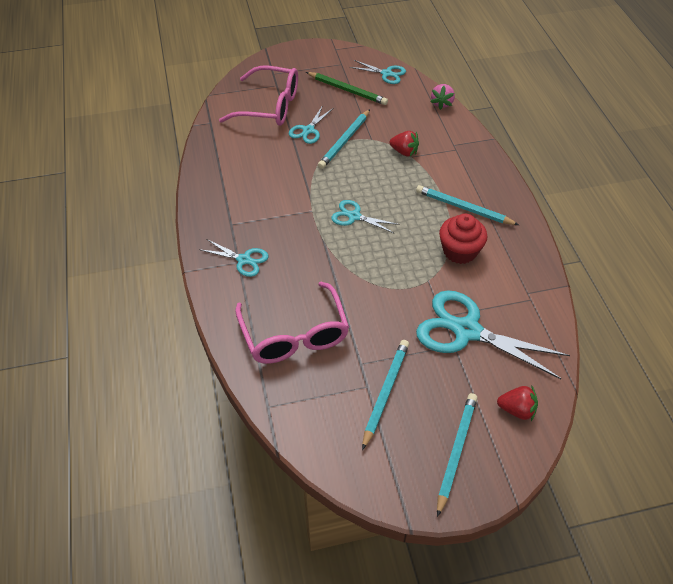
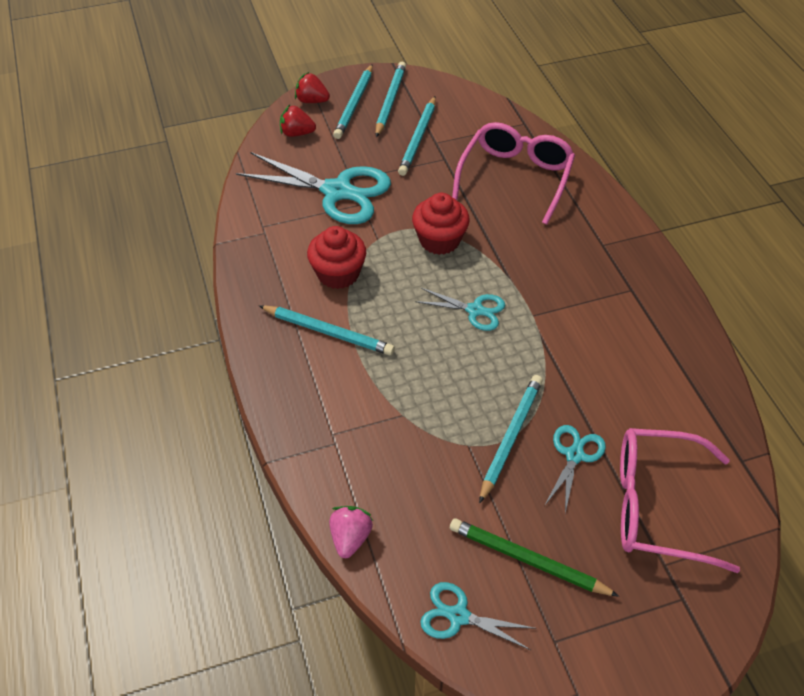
camera: 175 degrees right, 0 degrees up
(244, 260) = (597, 247): turquoise scissors -> none
(294, 335) = (515, 177): pink glasses -> pink glasses turned 45 degrees clockwise
(375, 275) = (439, 240): none -> red cupcake
(404, 152) = (413, 422): red strawberry -> red strawberry (312, 101)
(414, 454) = (390, 101): none -> turquoise pencil

